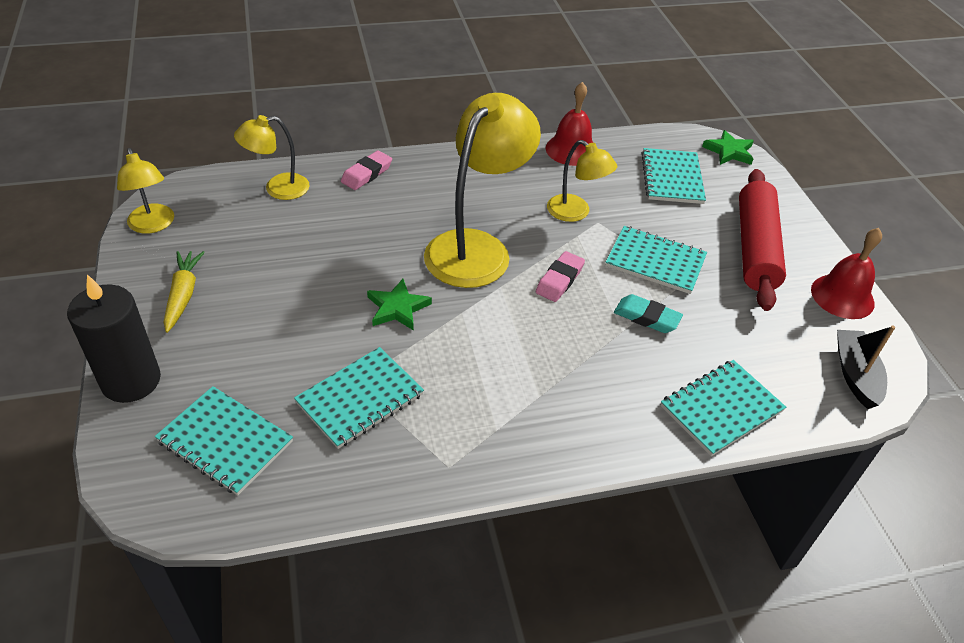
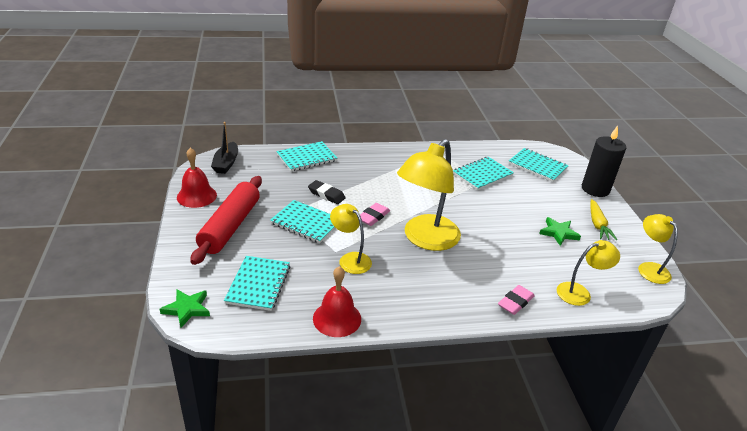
camera: 175 degrees left, 10 degrees down
(397, 308) = (471, 209): green star -> green star (558, 233)
(646, 317) = (326, 195): turquoise eraser -> black eraser

